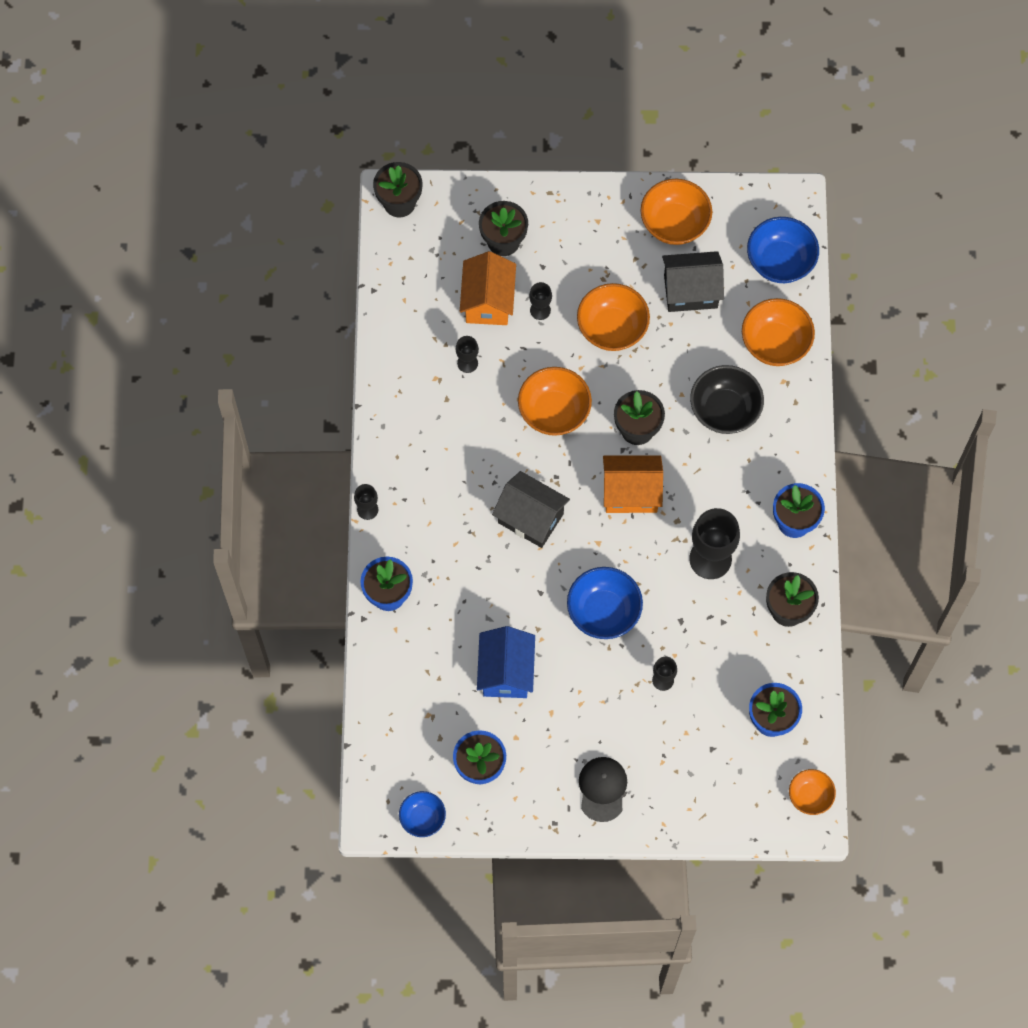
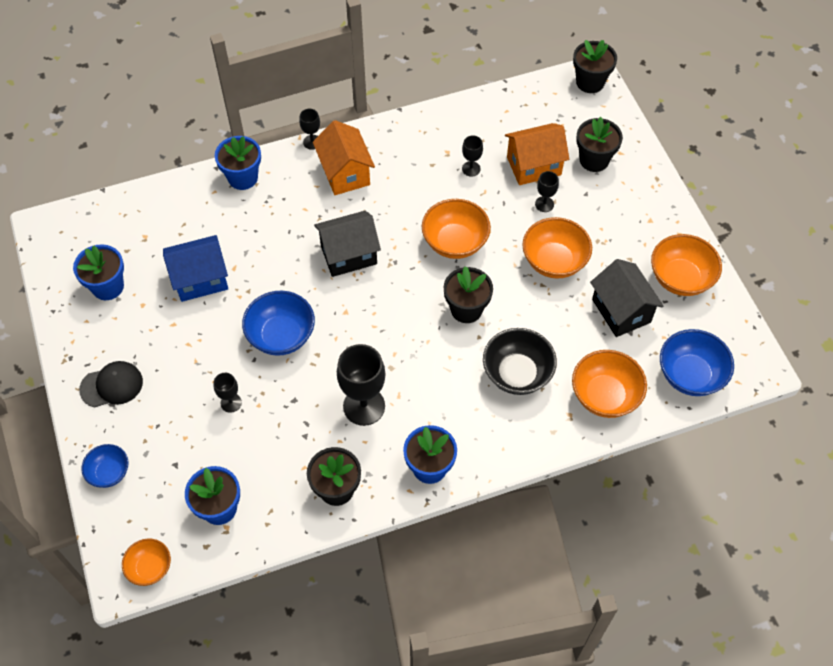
camera: 70 degrees right, 10 degrees down
(422, 818) = (51, 260): blue bowl -> blue bowl (109, 472)
(530, 518) = (349, 255): black house -> black house turned 60 degrees clockwise
(631, 492) = (403, 323): orange house -> orange house (345, 173)

